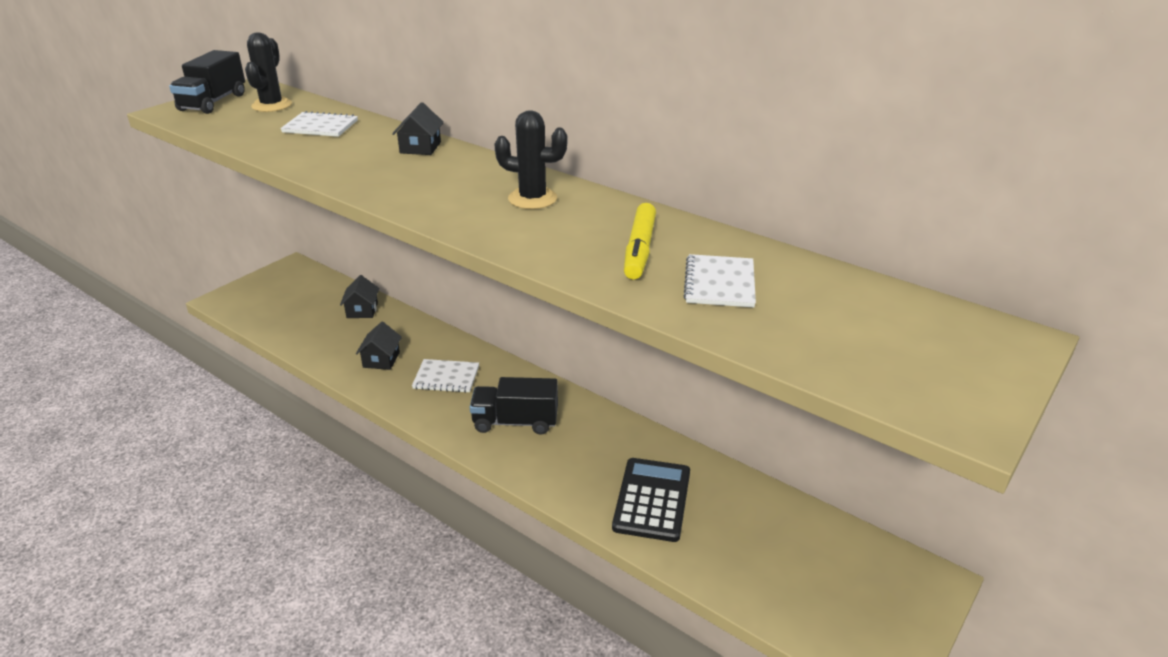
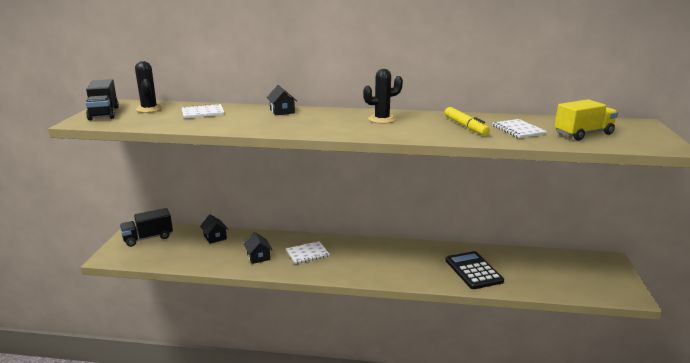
camera: 30 degrees left, 10 degrees down
(515, 422) = (370, 261): black truck -> black truck (148, 238)
(831, 328) = (583, 134): none -> yellow truck

